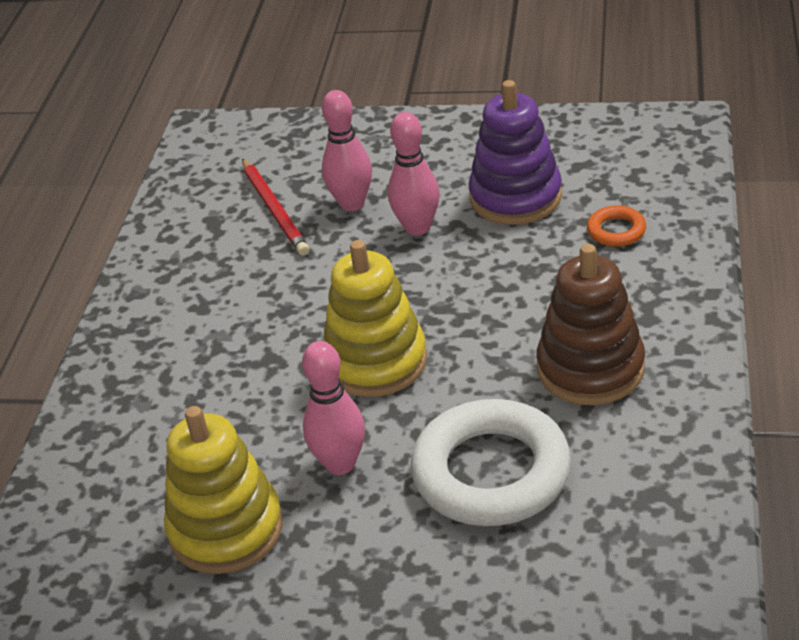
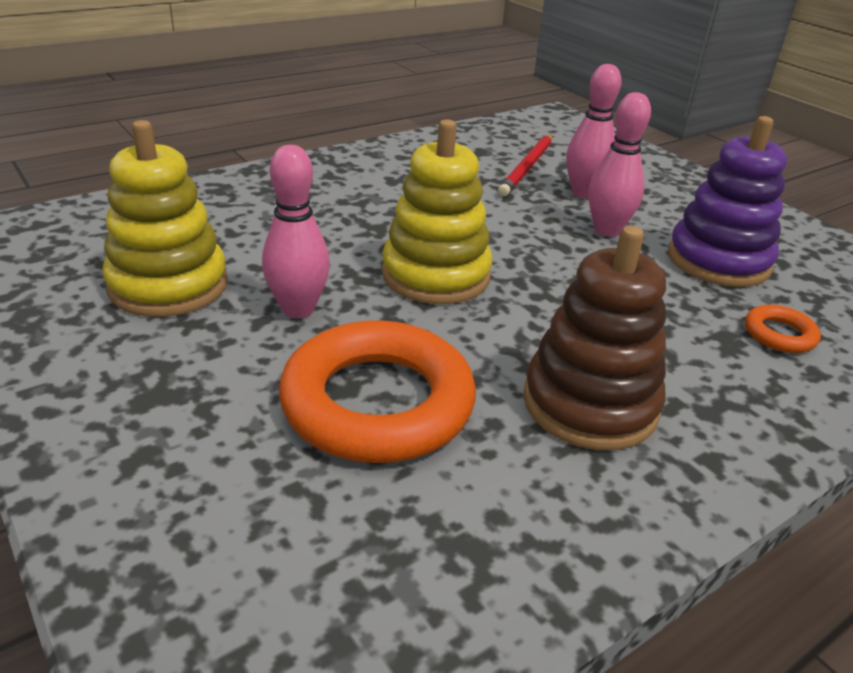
camera: 40 degrees right, 5 degrees down
(491, 472) = (377, 403): white ring -> orange ring

